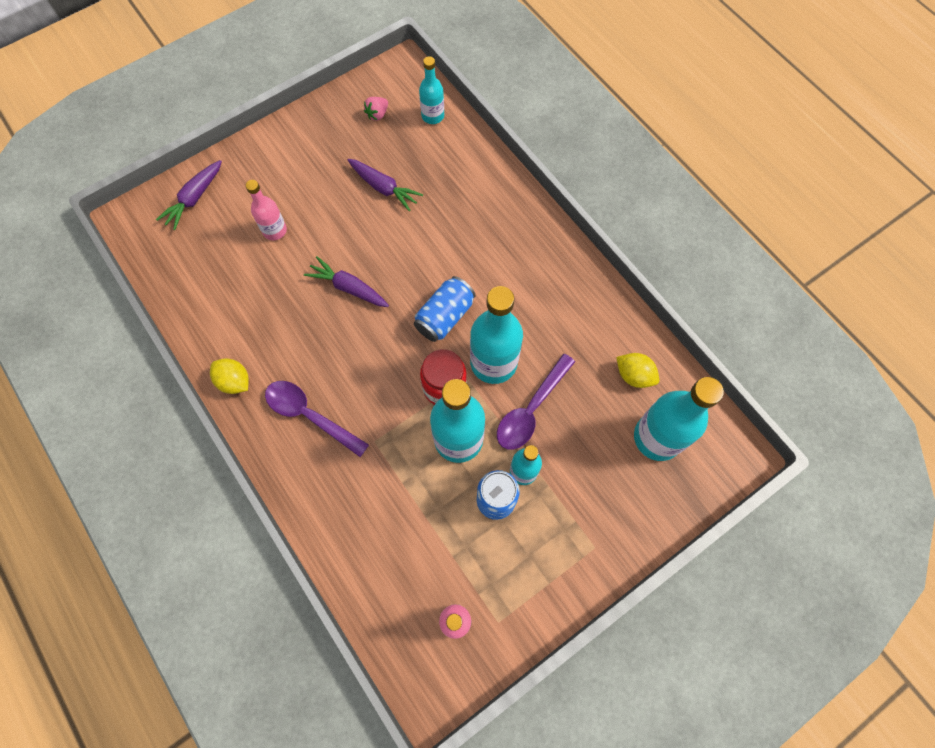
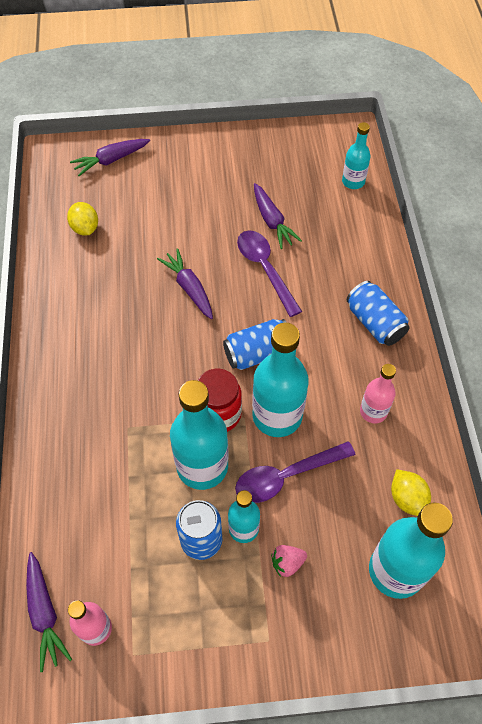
camera: 30 degrees right, 10 degrees down
(234, 381) = (47, 317): yellow lemon -> yellow lemon (85, 228)
(275, 230) = (158, 213): pink bottle -> pink bottle (373, 411)
(310, 415) = (88, 376): purple spoon -> purple spoon (265, 269)
(377, 114) = (304, 160): pink strawberry -> pink strawberry (287, 563)
(406, 634) = (45, 613): none -> purple carrot
(525, 239) = (375, 323): none -> blue can

